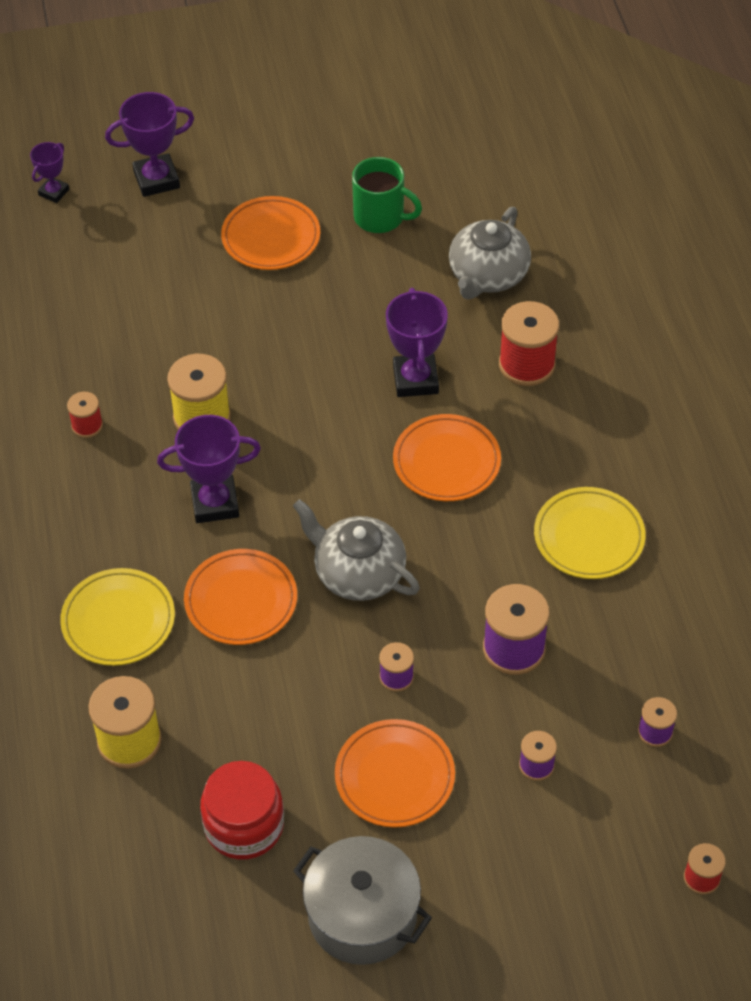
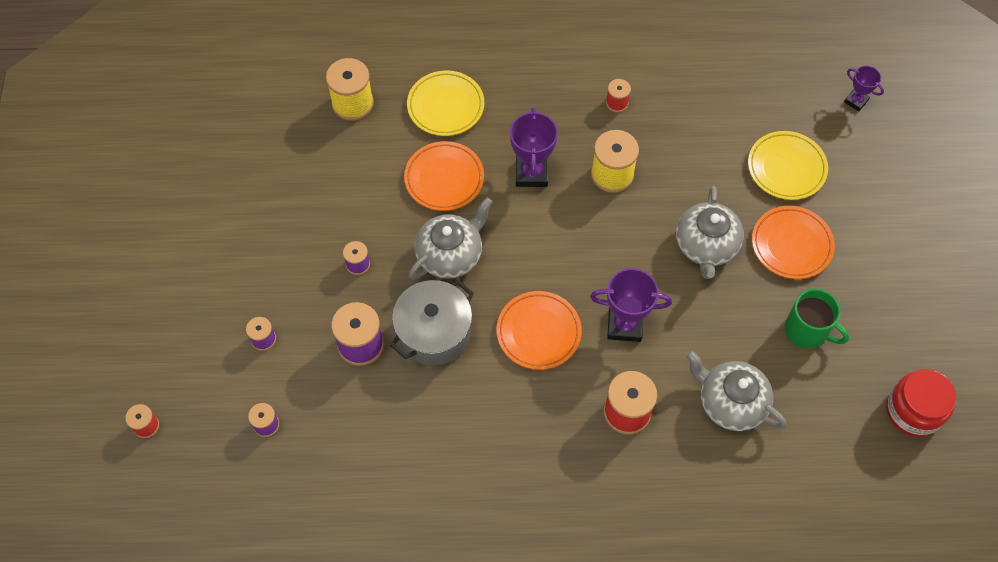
camera: 100 degrees right, 10 degrees up
(156, 179) = (865, 171): purple trophy -> none
(244, 825) = (273, 158): red jar -> red jar (913, 411)
(288, 314) = (706, 245): none -> grey teapot
(362, 915) = (190, 215): grey pot -> grey pot (434, 332)
(380, 217) = (807, 330): green mug -> green mug turned 90 degrees counterclockwise
(394, 777) = (281, 250): orange plate -> none
(589, 537) = (446, 420): yellow plate -> yellow plate (786, 168)

